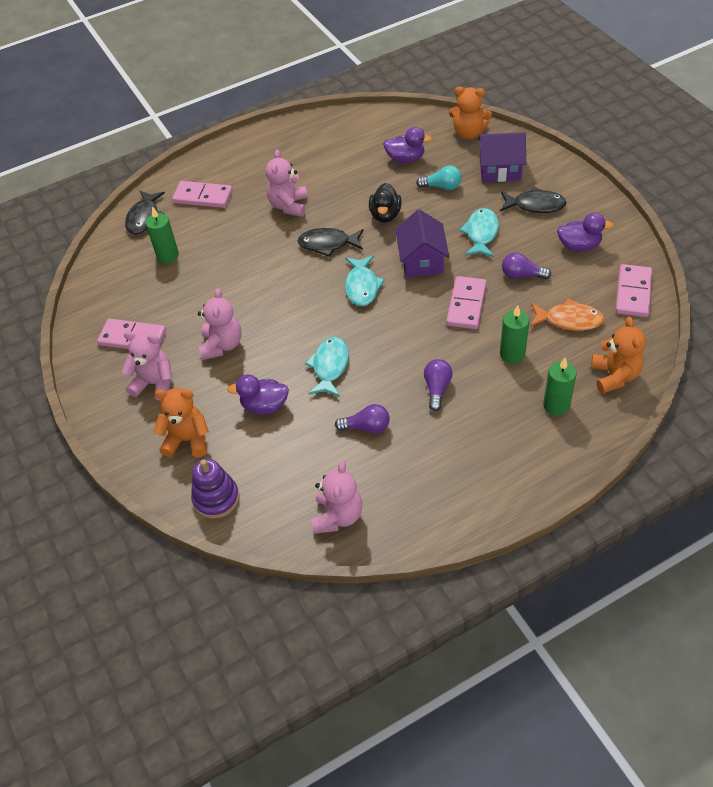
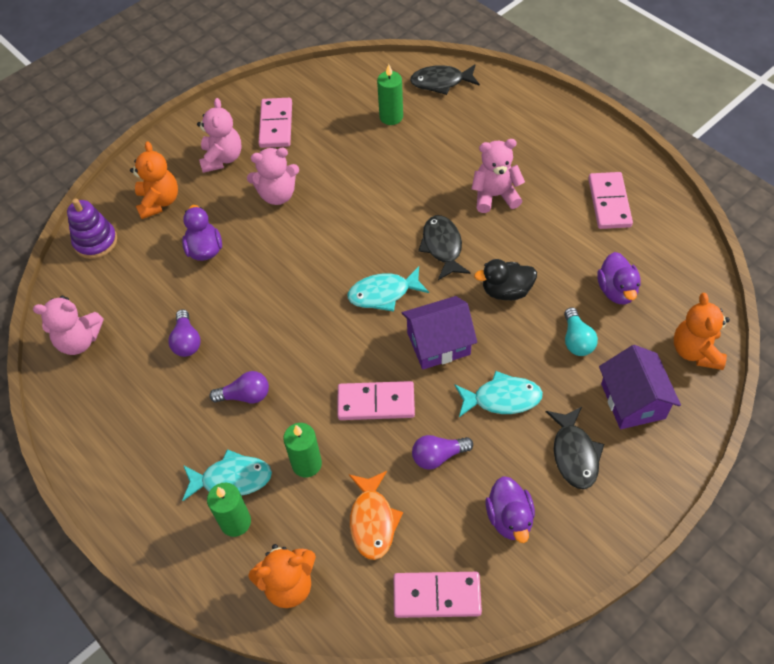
camera: 75 degrees right, 5 degrees up
(203, 197) = (486, 119): pink domino -> pink domino (609, 202)
(330, 366) = (262, 291): turquoise fish -> turquoise fish (232, 479)
(522, 275) = (438, 456): purple light bulb -> purple light bulb turned 105 degrees counterclockwise

